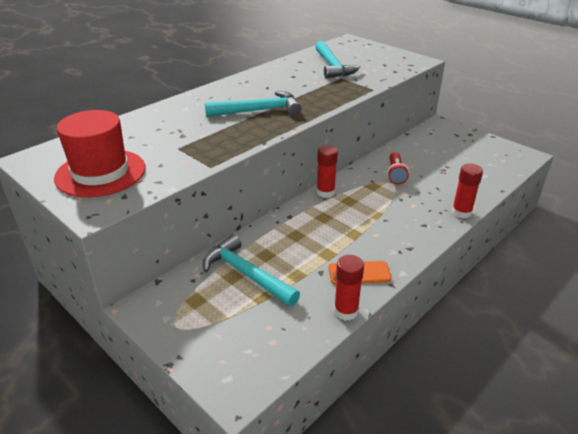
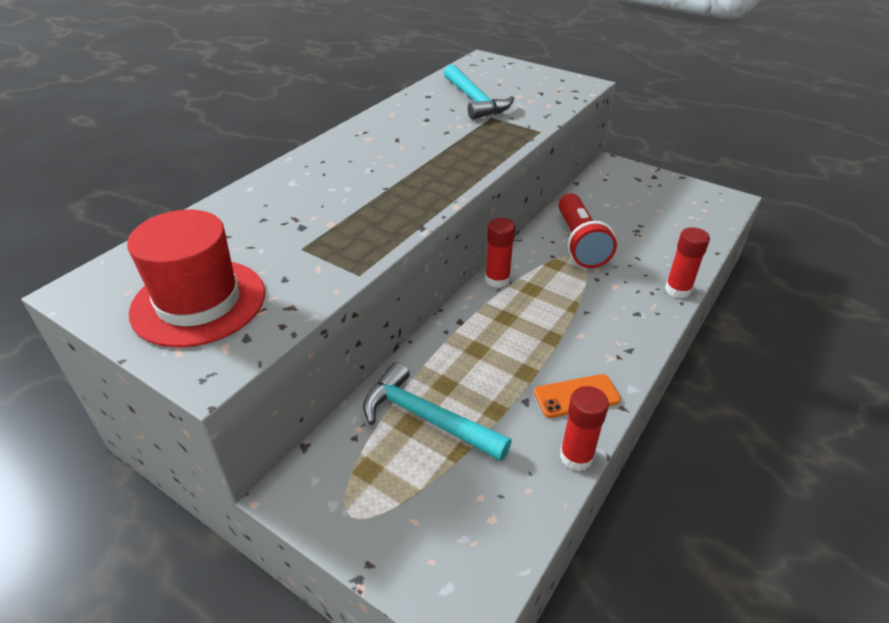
camera: 10 degrees left, 5 degrees up
(258, 111) = (397, 177): turquoise hammer -> none
(395, 174) = (579, 243): red flashlight -> red flashlight, size x1.66

